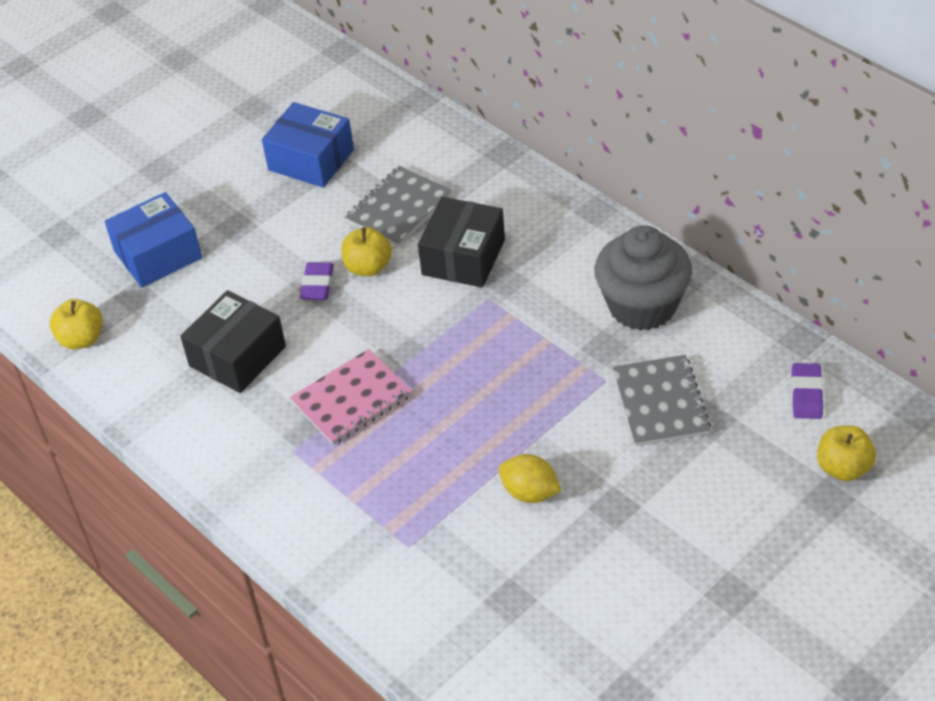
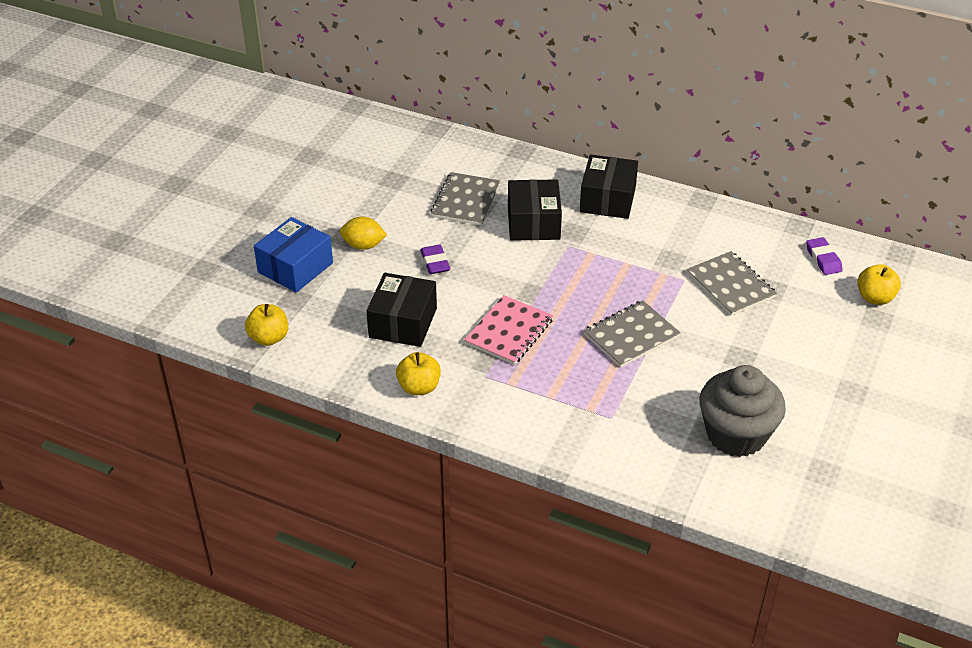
camera: 25 degrees left, 5 degrees down
(311, 160) = (378, 181): blue box -> none
(368, 267) = (466, 243): yellow apple -> yellow apple (419, 387)
(495, 442) = (631, 336): none -> grey notebook
(530, 492) = (676, 362): yellow lemon -> yellow lemon (363, 245)
(573, 244) = (607, 199): none -> black box
(642, 306) = (680, 228): grey cupcake -> grey cupcake (736, 435)

